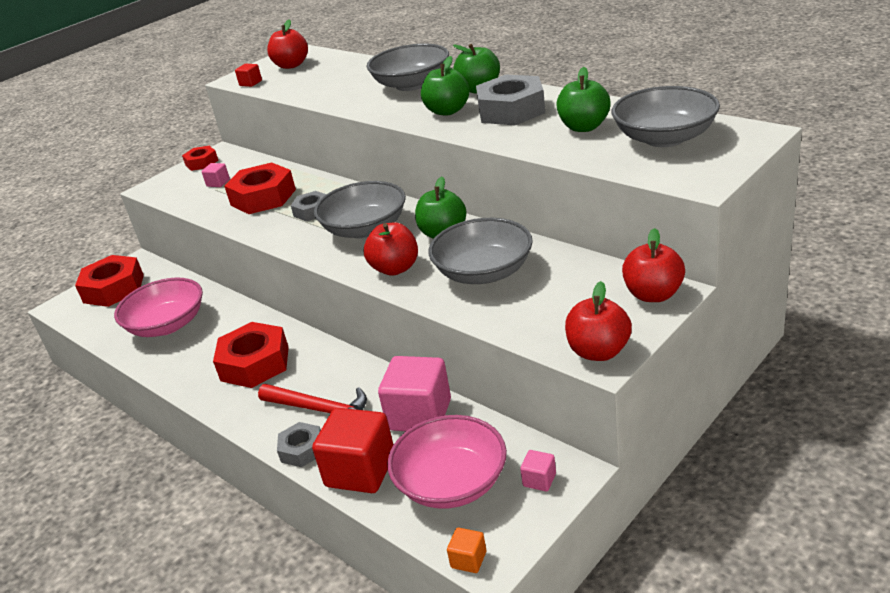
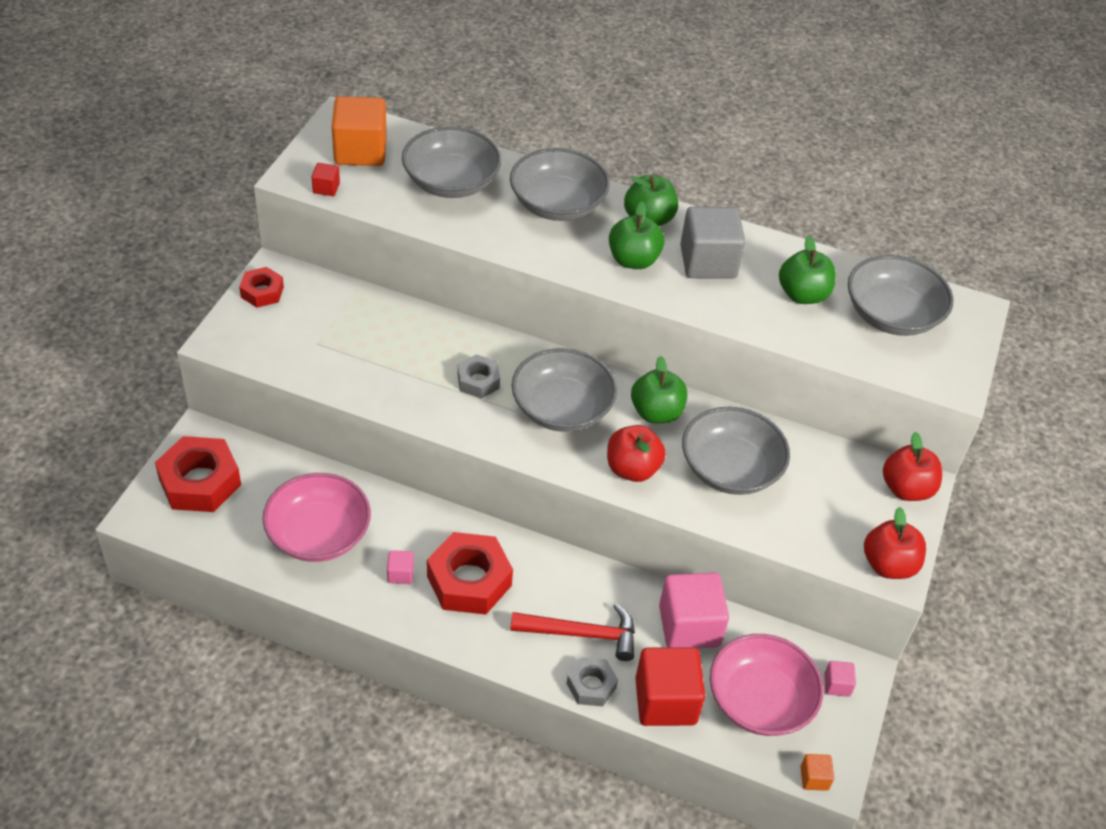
camera: 30 degrees left, 15 degrees up
(218, 183) = (315, 332): pink cube -> pink cube (400, 574)
(263, 197) = (397, 358): red nut -> none
(291, 65) = (360, 151): red apple -> orange cube
(341, 77) = (451, 182): none -> grey bowl
(511, 110) = (708, 262): grey nut -> grey cube

